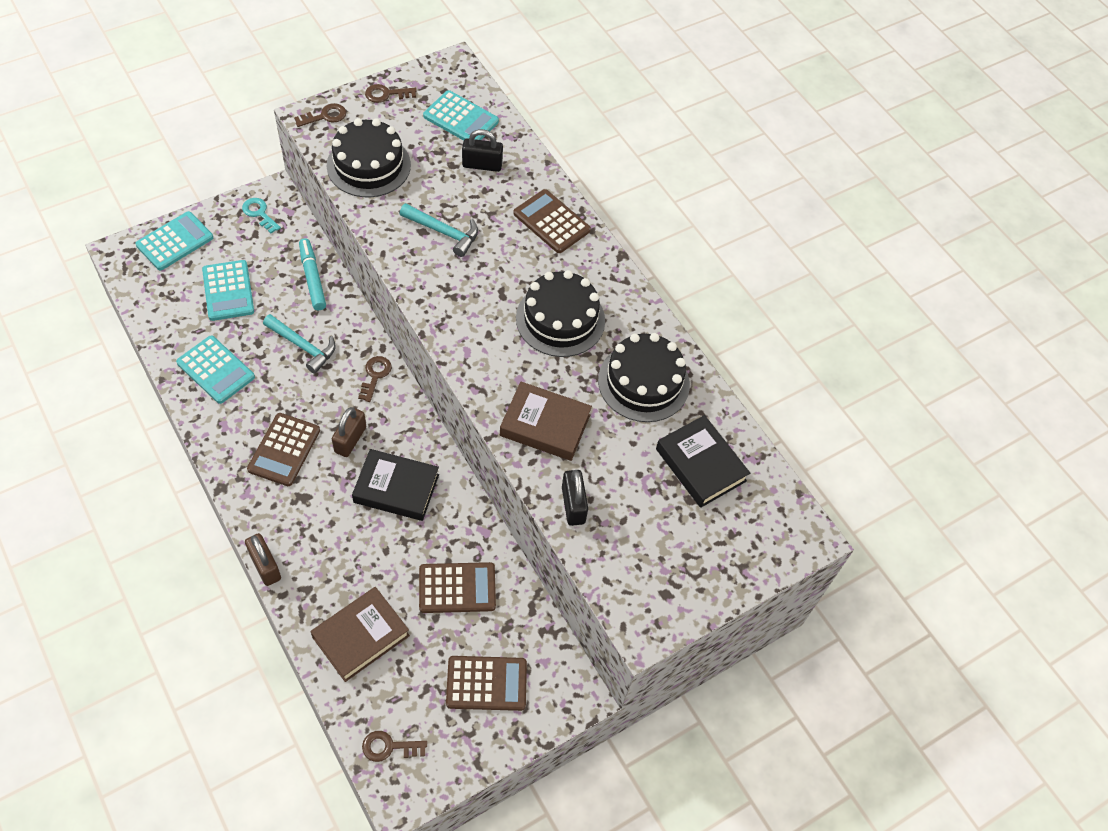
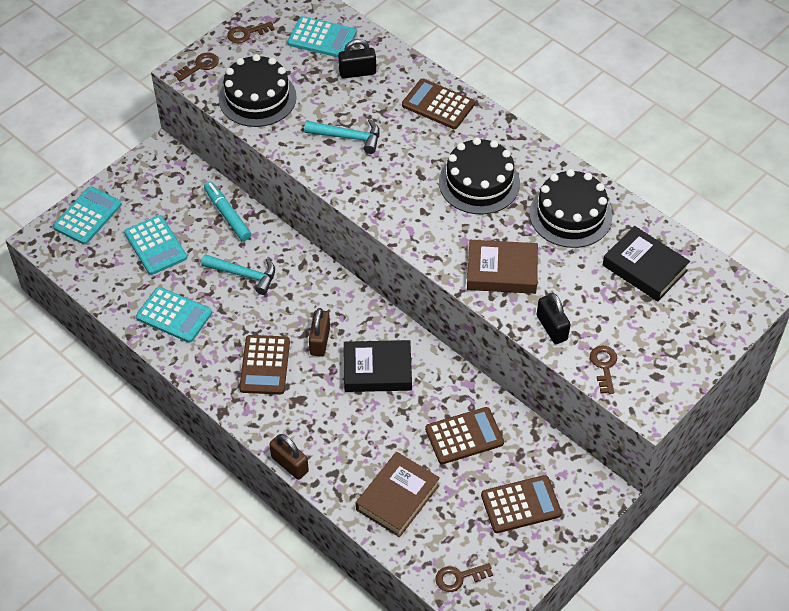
camera: 10 degrees left, 5 degrees down
(259, 213) = (154, 172): turquoise key -> none
(375, 375) = (319, 282): brown key -> brown key (604, 366)

